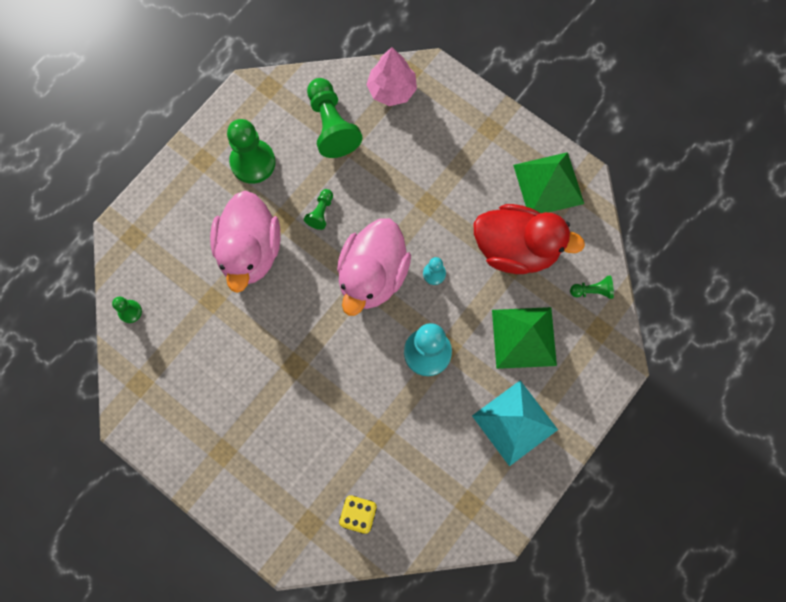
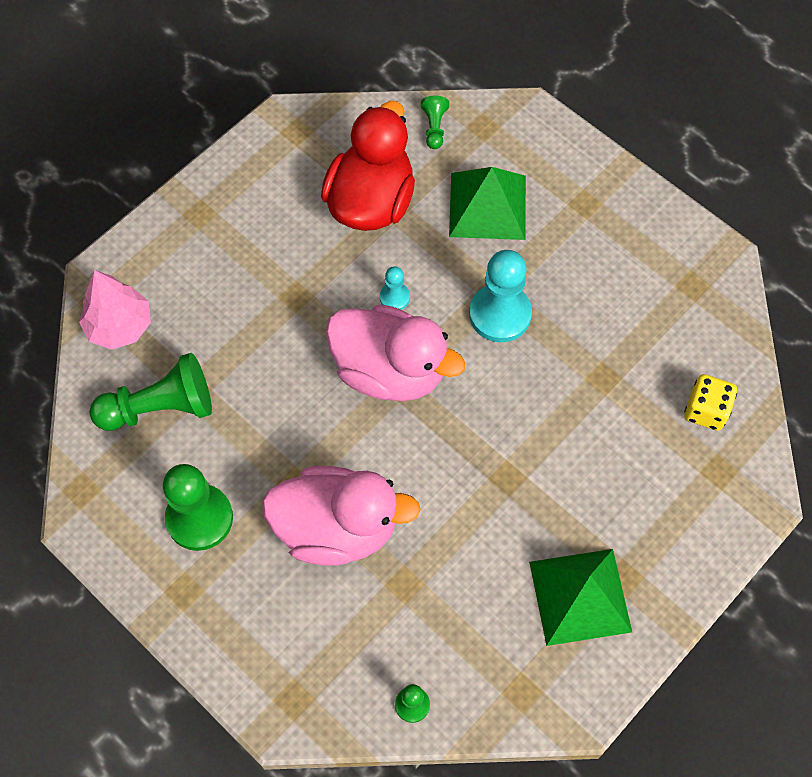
camera: 85 degrees left, 10 degrees down
(321, 212) = (290, 430): green pawn -> none
(514, 422) = (593, 227): turquoise pyramid -> none
(548, 184) = (288, 157): green pyramid -> green pyramid (580, 596)

